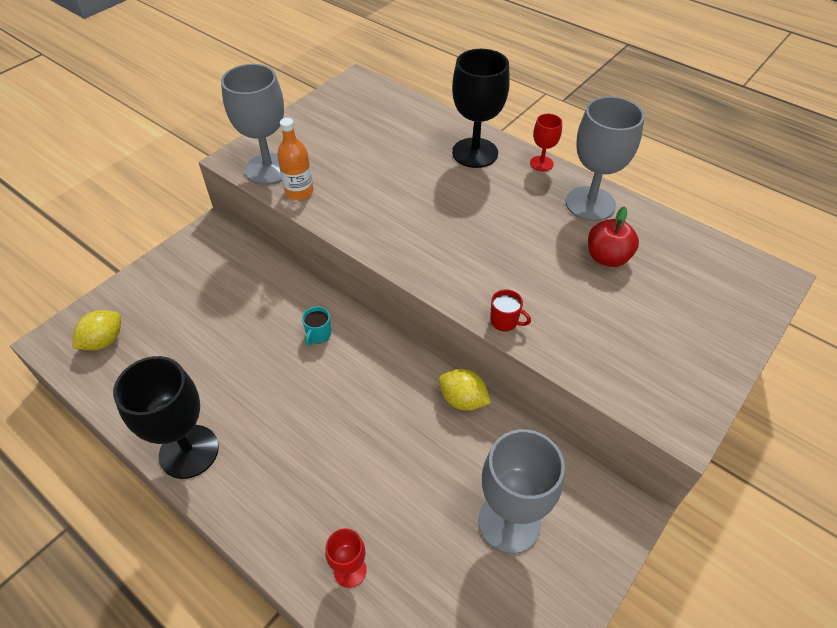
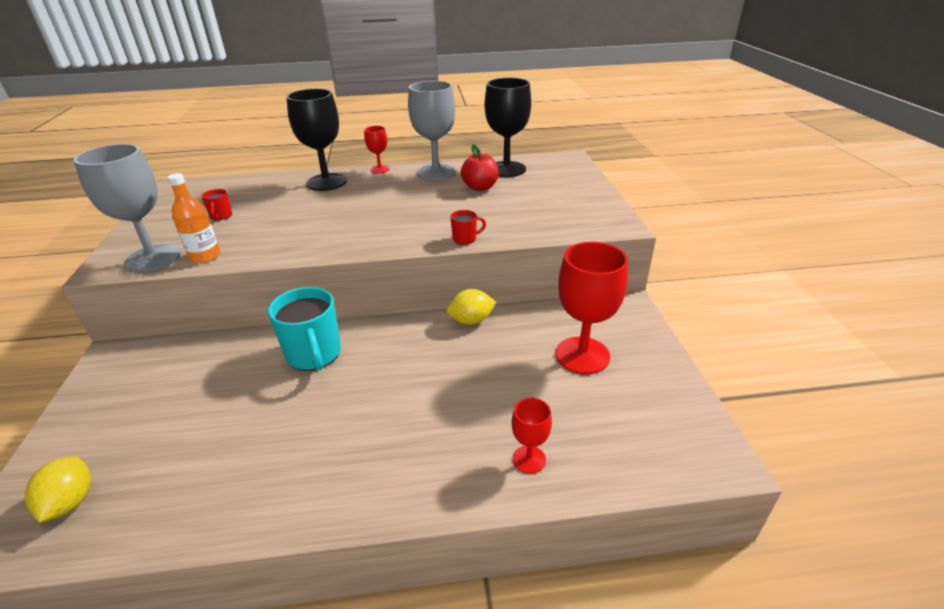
camera: 45 degrees left, 15 degrees down
(189, 451) = (290, 504): black goblet -> black goblet (506, 169)
(318, 335) = (314, 354): turquoise mug -> turquoise mug, size x2.15
(353, 147) = (221, 216): none -> red mug
(509, 522) = (582, 355): grey goblet -> red goblet

